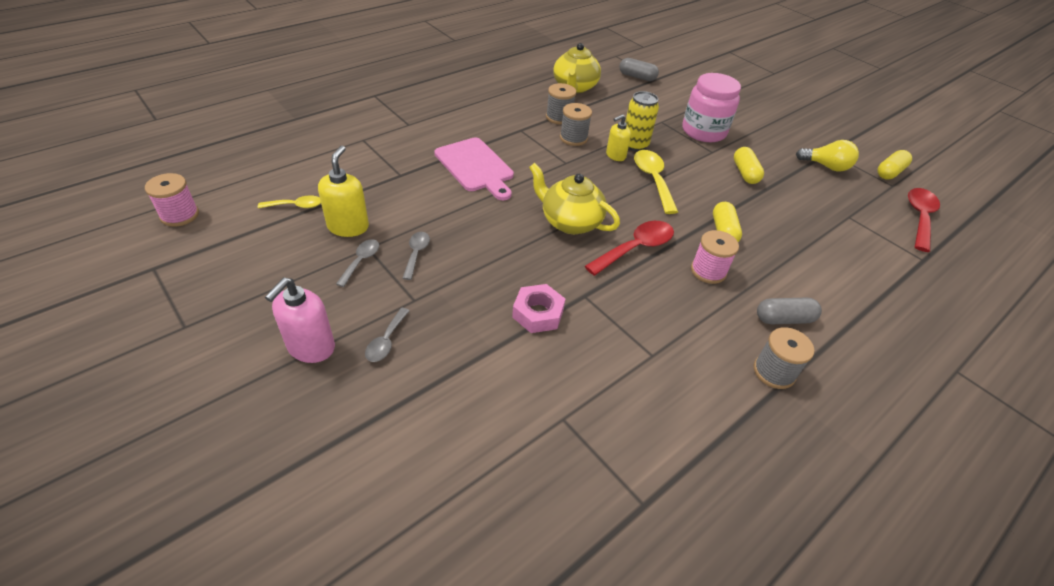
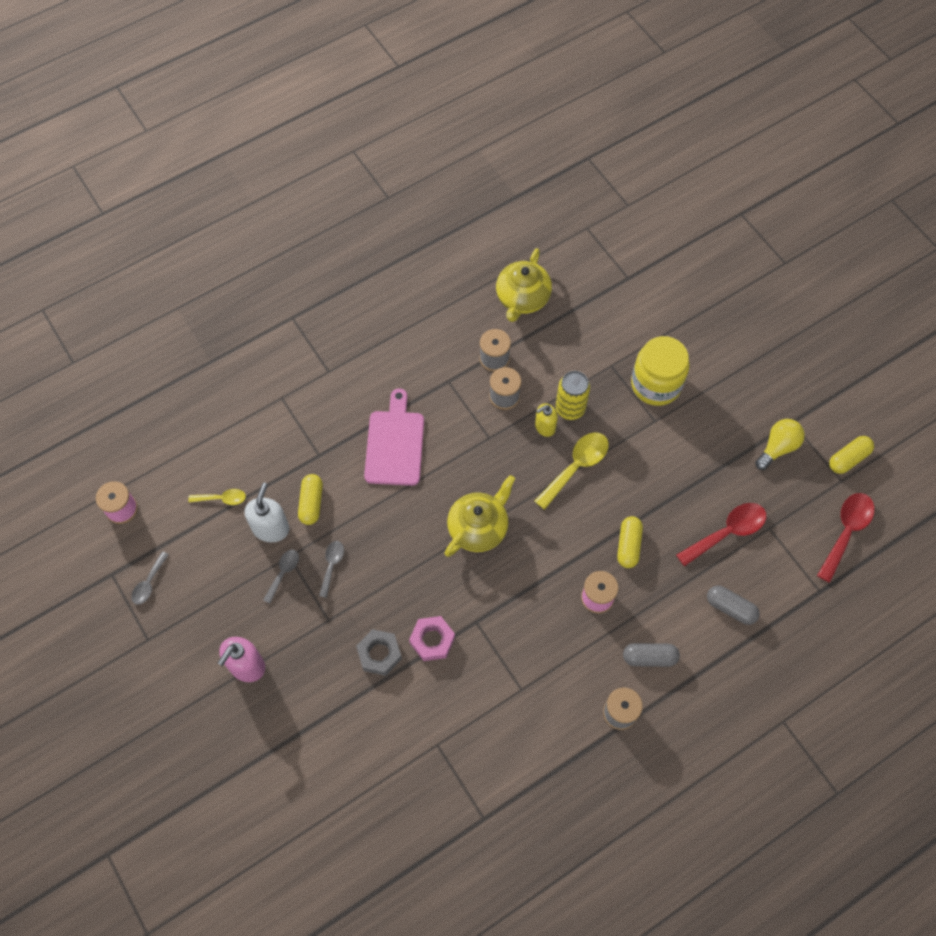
camera: 10 degrees right, 20 degrees up
(348, 226) = (271, 528): yellow soap dispenser -> white soap dispenser
(386, 341) = (305, 663): grey spoon -> grey spoon (149, 583)
(476, 167) = (395, 444): pink cutting board -> pink cutting board turned 150 degrees counterclockwise
(477, 328) = (379, 654): none -> grey nut
(570, 222) = (479, 528): yellow teapot -> yellow teapot turned 90 degrees clockwise
(636, 248) = (535, 565): red spoon -> red spoon (727, 532)
(637, 77) = (603, 275): grey capsule -> grey capsule (730, 608)
(653, 179) = (576, 466): yellow spoon -> yellow spoon turned 45 degrees clockwise
(703, 131) = (656, 384): pink jar -> yellow jar
(745, 173) = (680, 458): yellow capsule -> yellow capsule (311, 503)
(826, 166) = (777, 447): yellow light bulb -> yellow light bulb turned 75 degrees counterclockwise

